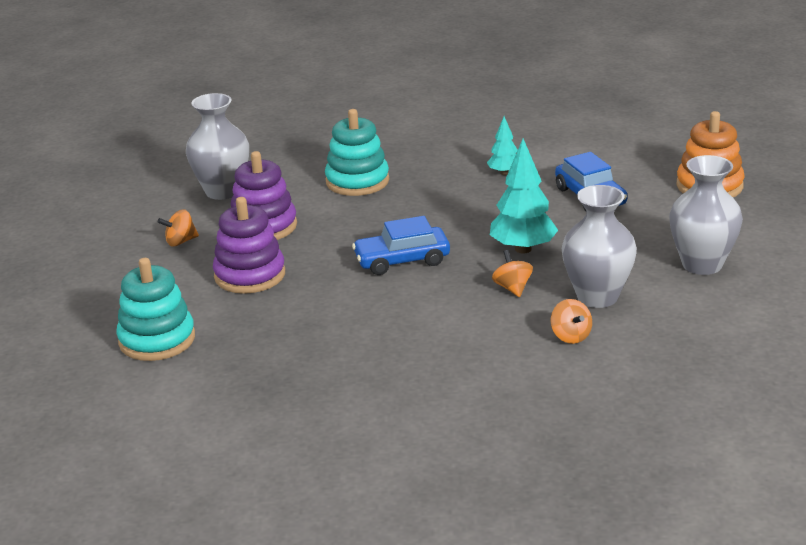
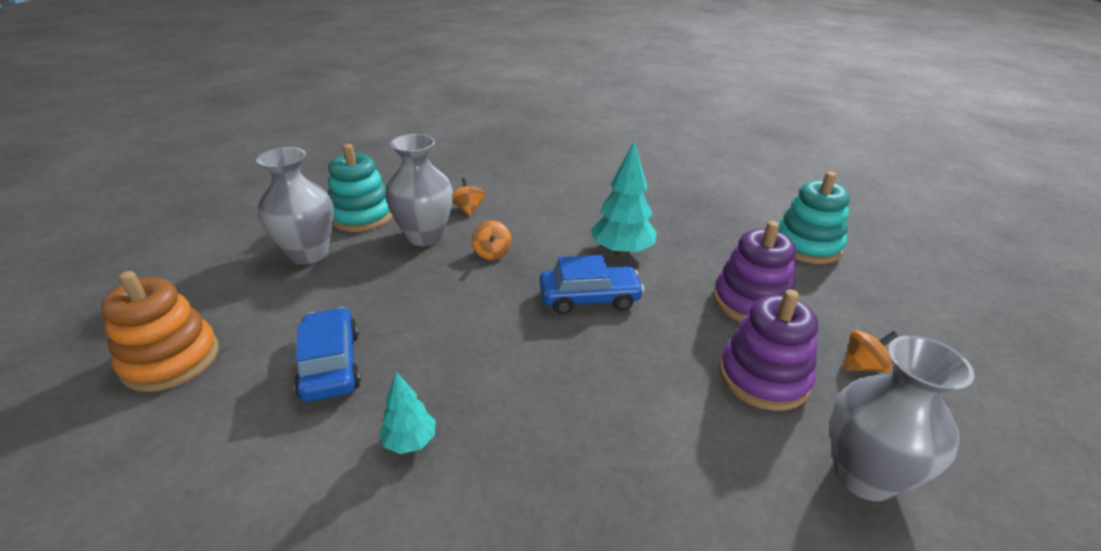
camera: 175 degrees left, 5 degrees up
(357, 181) = (643, 462): turquoise stacking toy -> turquoise stacking toy (362, 216)
(523, 249) = (460, 295): turquoise tree -> turquoise tree (621, 252)

